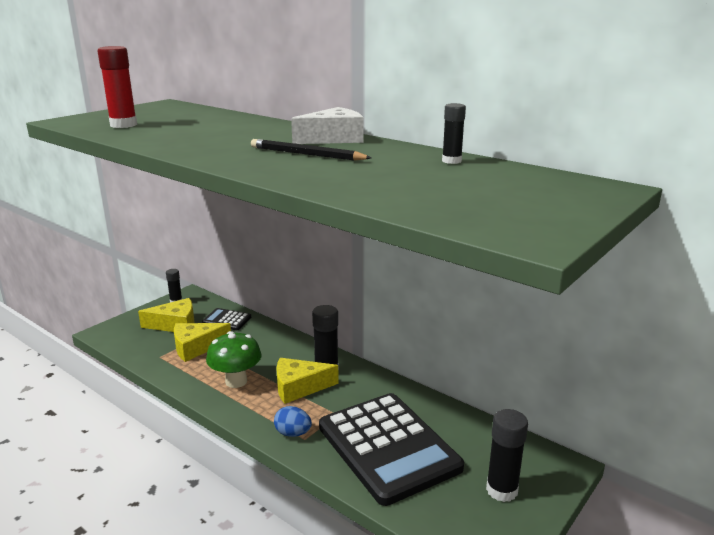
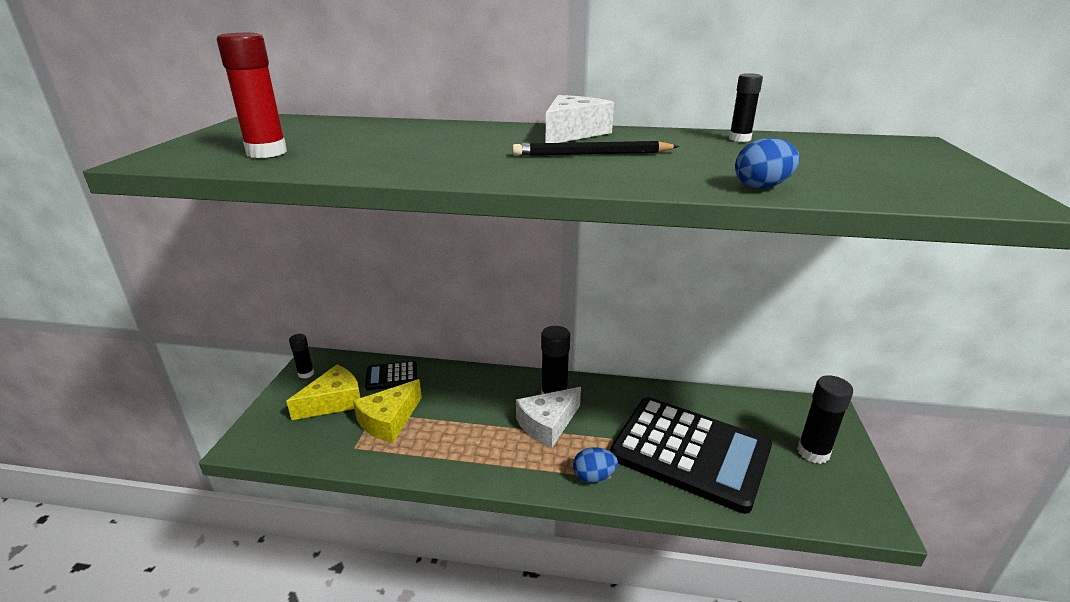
camera: 30 degrees left, 5 degrees up
(236, 381) = (476, 443): green mushroom -> none
(299, 387) = (547, 424): yellow cheese -> white cheese
(360, 194) = (762, 187): none -> blue egg

